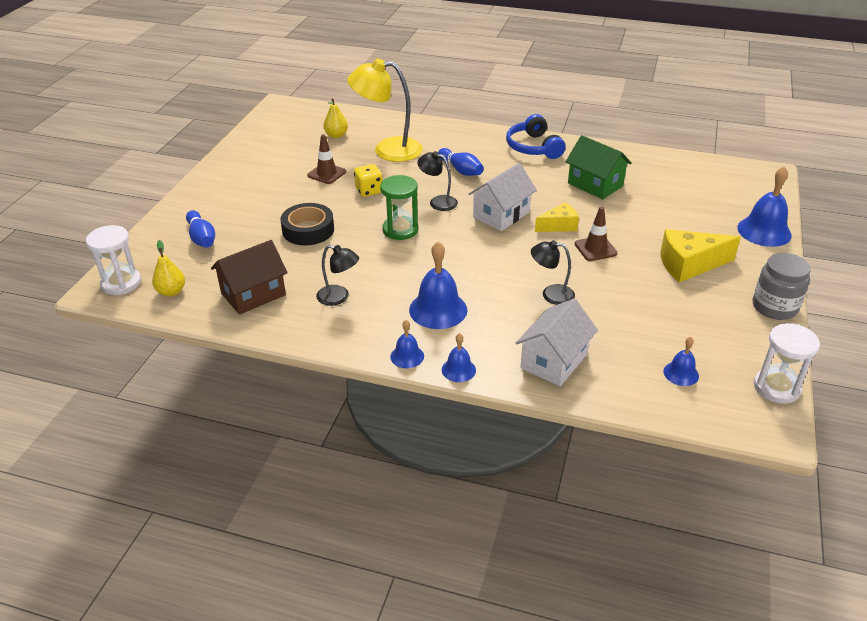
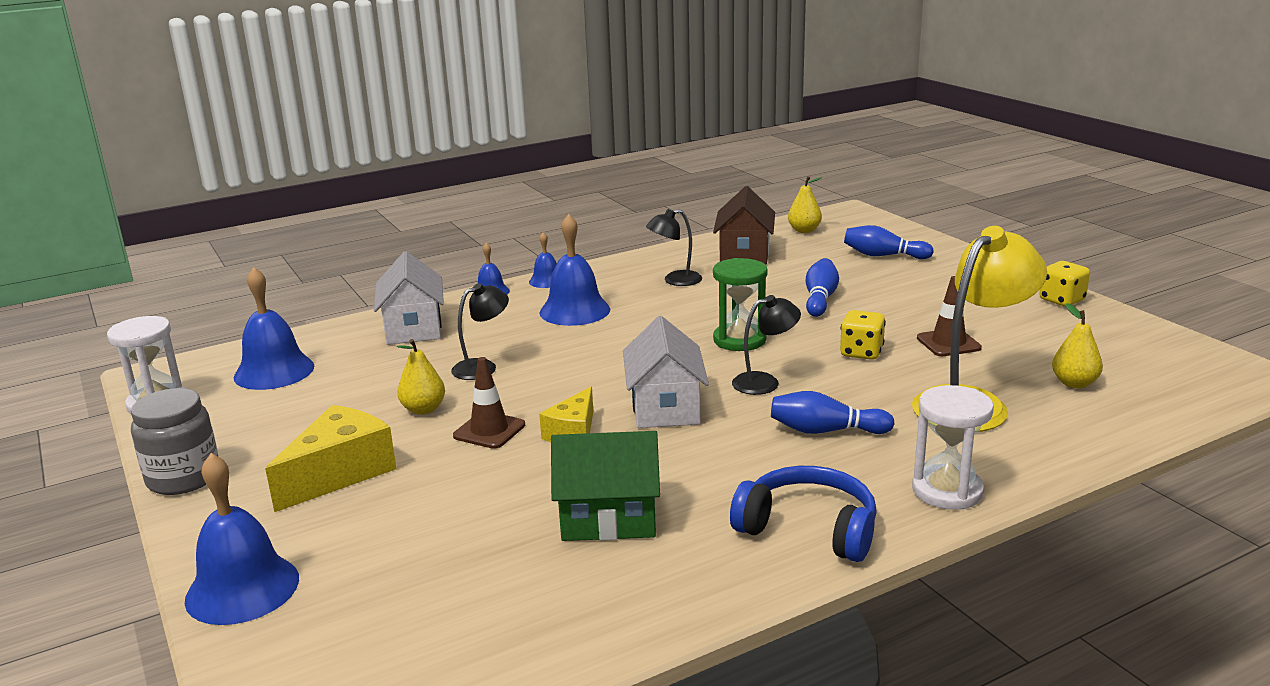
camera: 135 degrees right, 15 degrees down
(121, 283) = (850, 219): white hourglass -> white hourglass (947, 491)
(228, 162) = (1062, 300): none -> yellow dice
(308, 230) = (820, 299): black tape -> blue bowling pin
(614, 281) = (423, 409): none -> yellow pear
(681, 373) = (274, 371): blue bell -> blue bell, size x1.84

